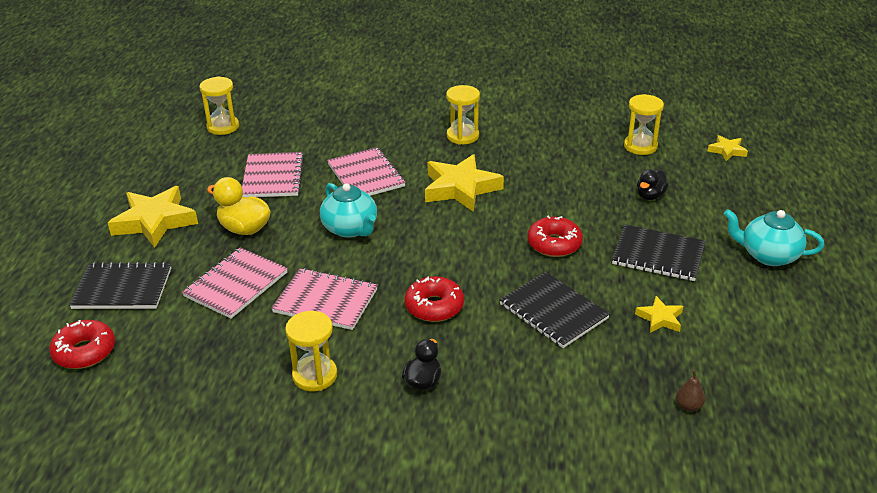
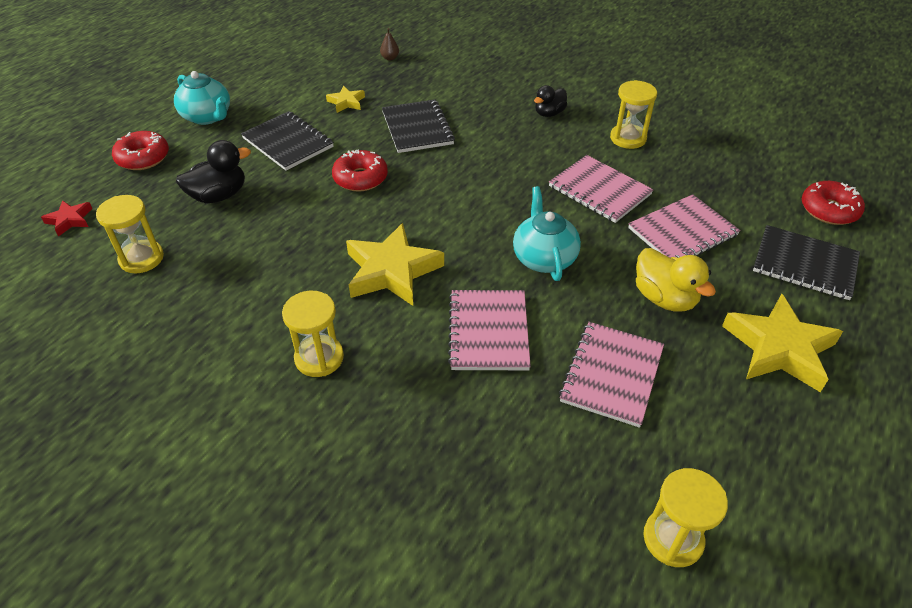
camera: 155 degrees left, 10 degrees up
(434, 306) = (507, 158): red donut -> red donut (143, 158)
(650, 196) = (219, 195): black duck -> black duck, size x1.51
(727, 151) = (70, 220): yellow star -> red star

